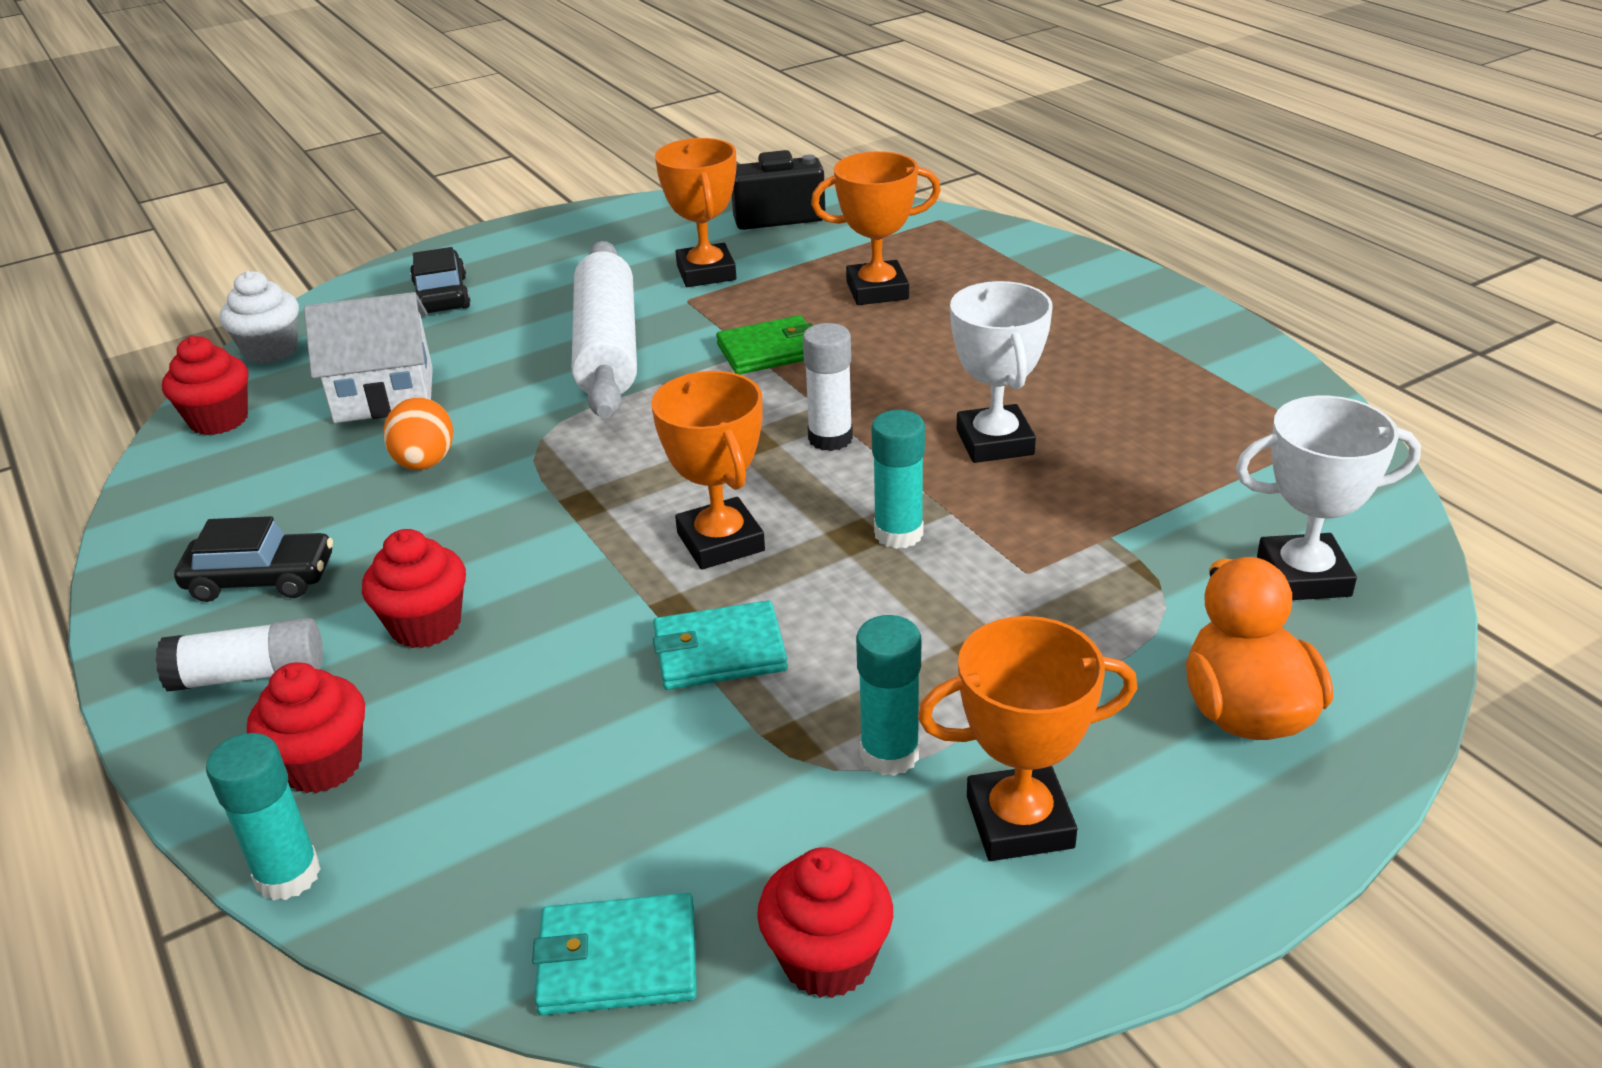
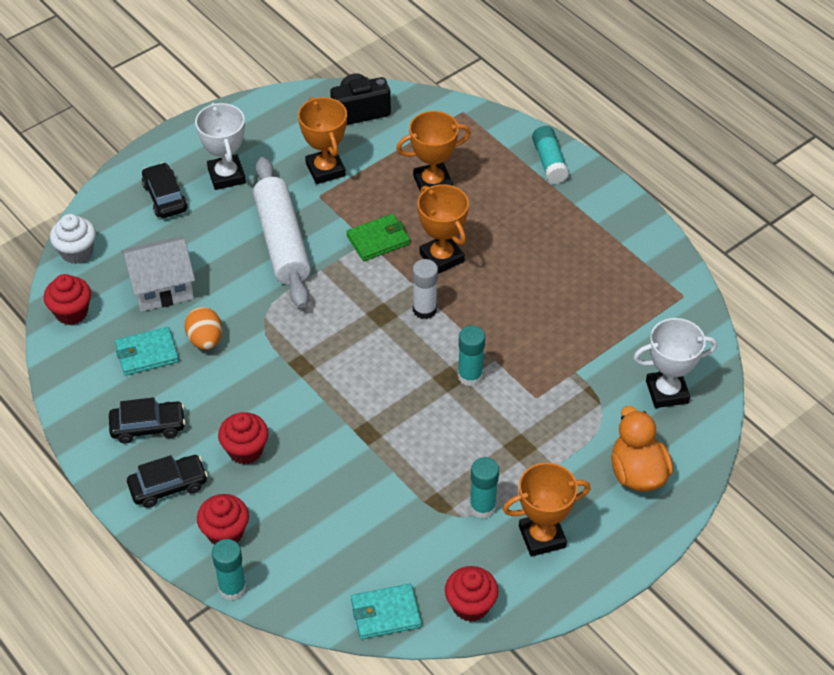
camera: 10 degrees left, 15 degrees up
(249, 675) = (168, 486): white glue stick -> black car
(719, 651) = (394, 456): turquoise wallet -> turquoise wallet (147, 353)
(720, 542) = (380, 387): orange trophy -> orange trophy (441, 257)
(995, 442) = (513, 308): white trophy -> white trophy (226, 176)
(1076, 272) = (549, 162): none -> turquoise glue stick

